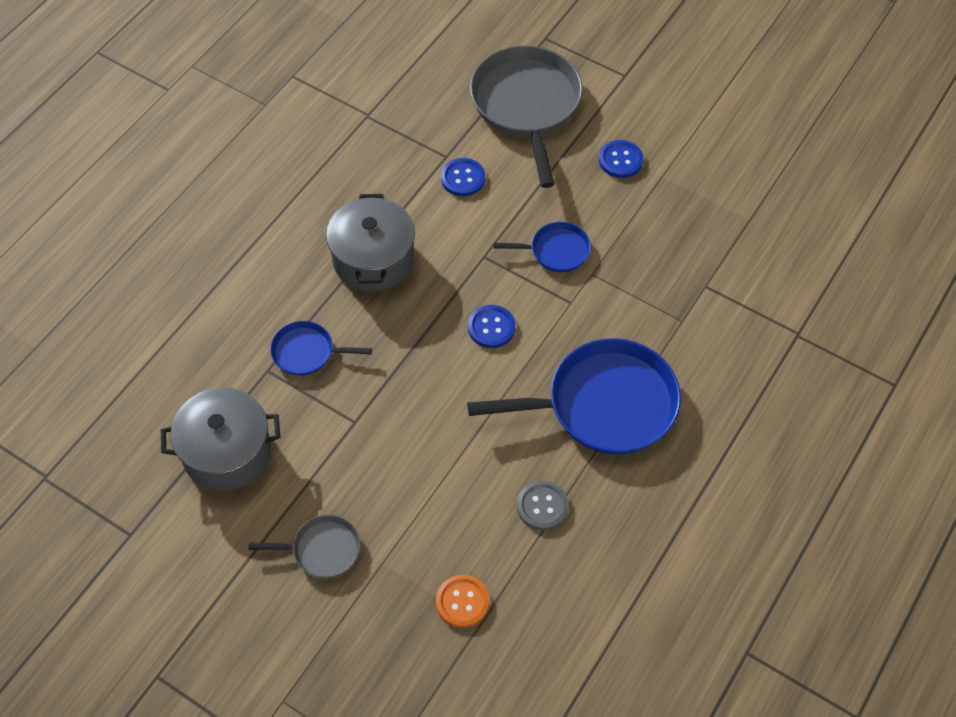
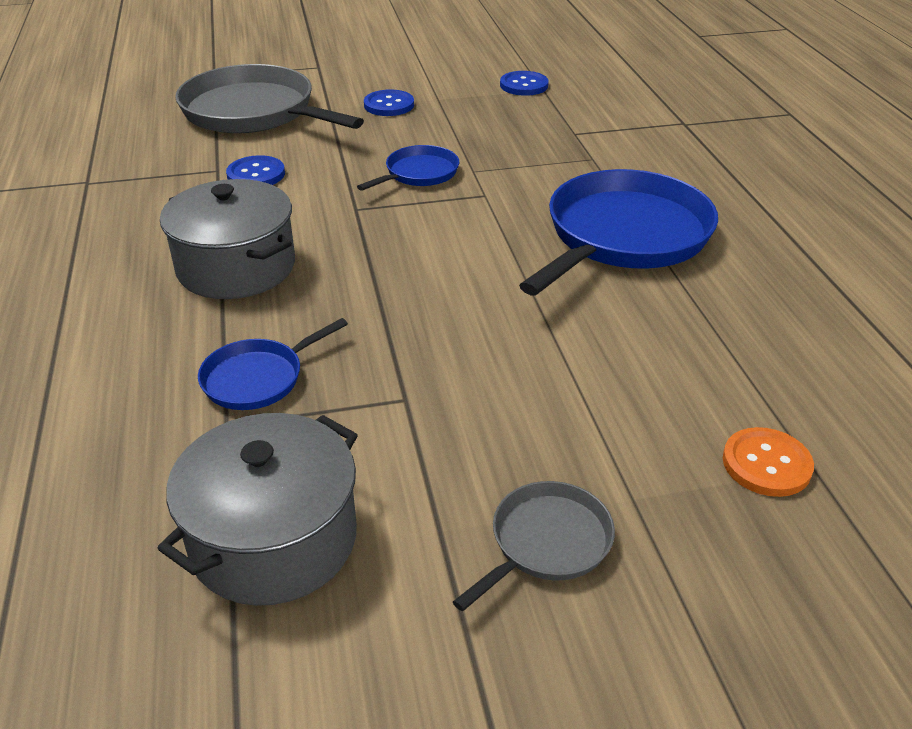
camera: 45 degrees left, 20 degrees down
(491, 327) = (439, 247): blue button -> blue button (524, 85)
(542, 506) = (698, 334): grey button -> none

